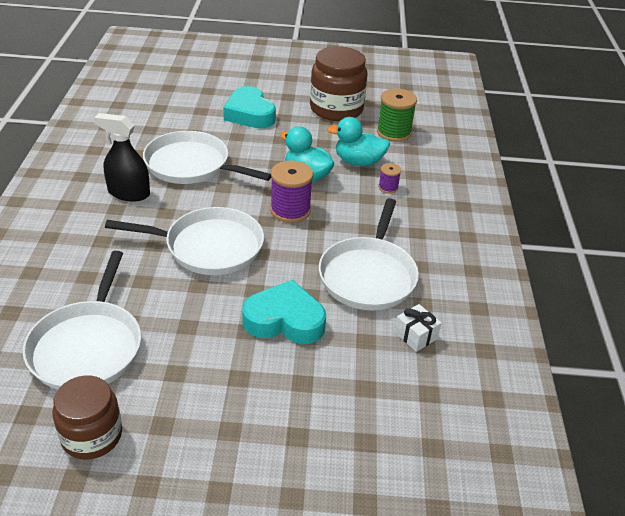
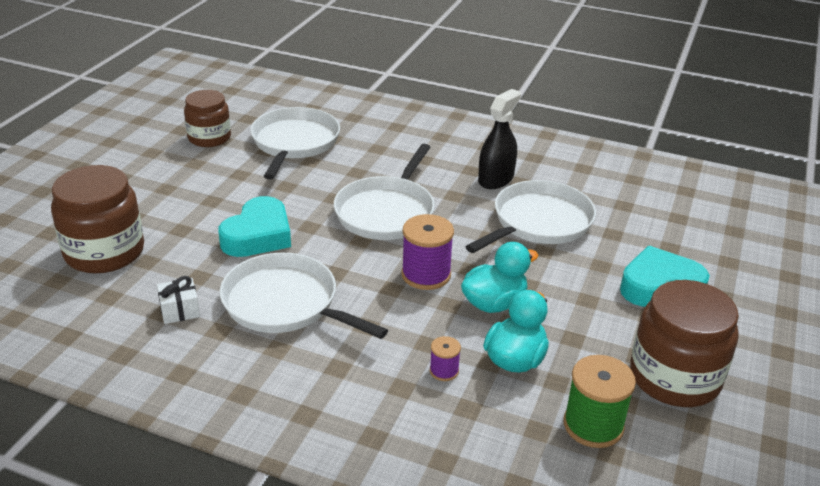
camera: 110 degrees right, 5 degrees down
(87, 347) = (294, 142): white pan -> white pan turned 75 degrees clockwise
(370, 430) = (104, 252): none -> brown jar

